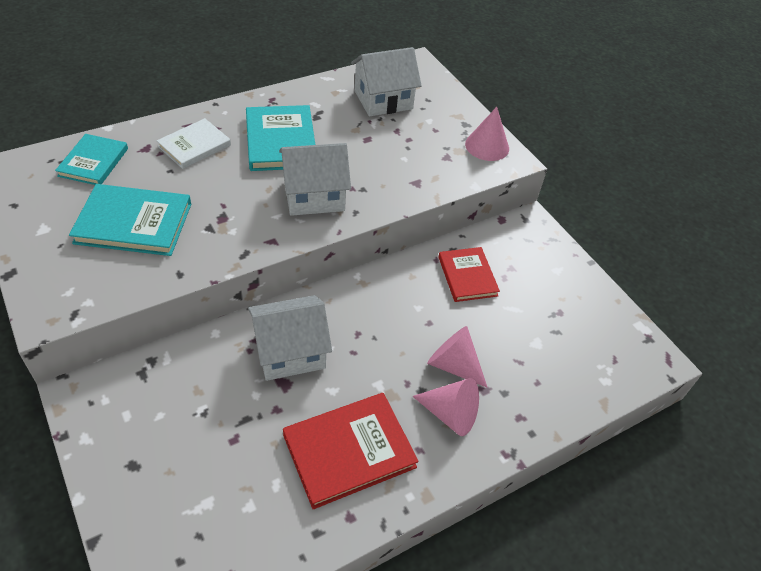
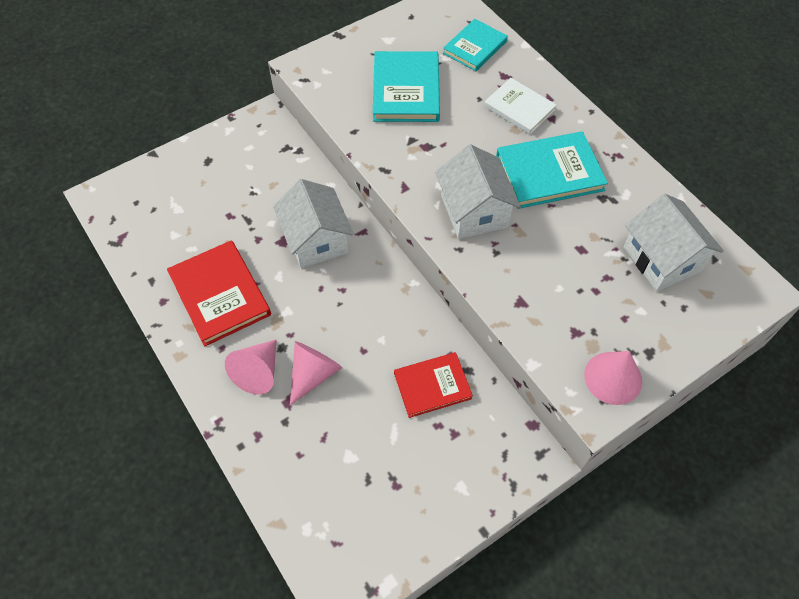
camera: 90 degrees right, 10 degrees up
(93, 162) = (475, 47): turquoise book -> turquoise book turned 60 degrees counterclockwise

